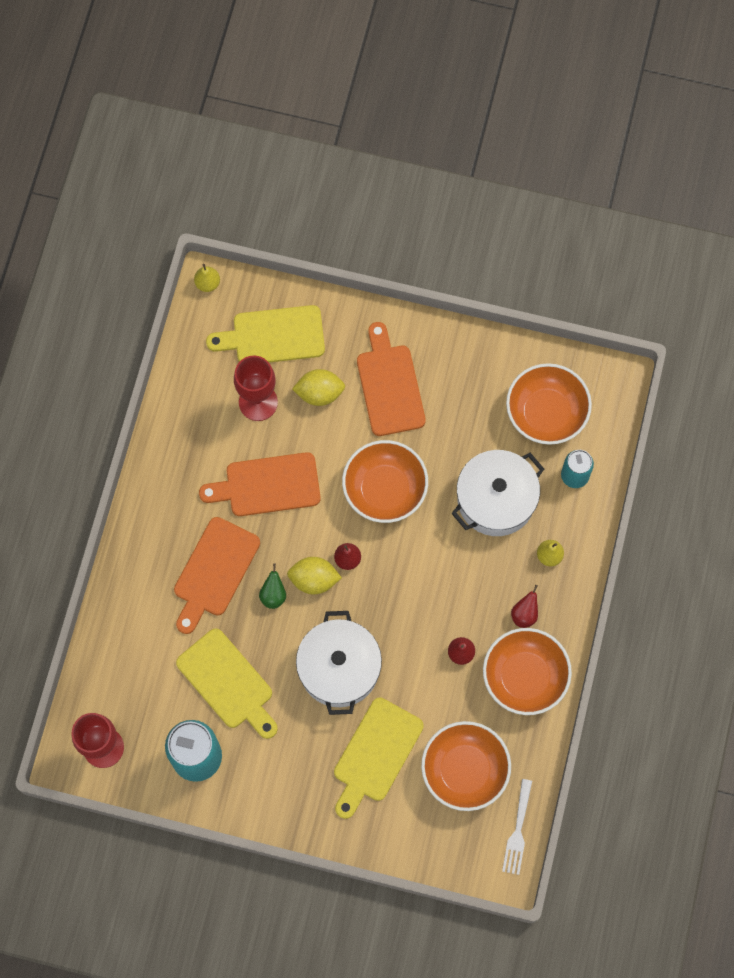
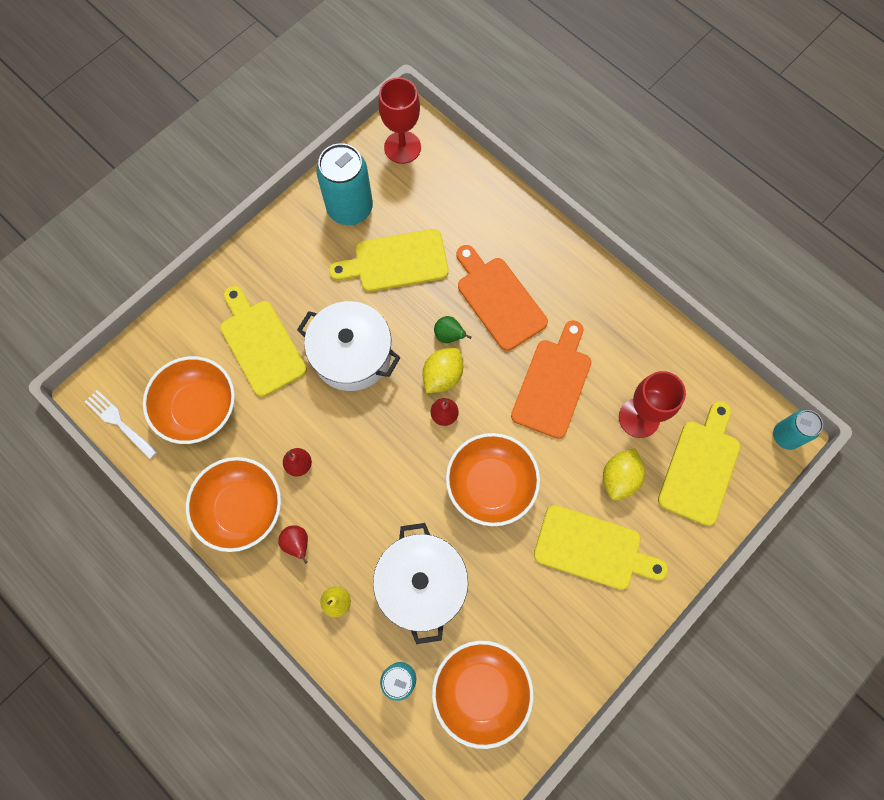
camera: 120 degrees right, 0 degrees up
(207, 283) = (785, 436): yellow pear -> turquoise can
(389, 385) = (593, 549): orange cutting board -> yellow cutting board

